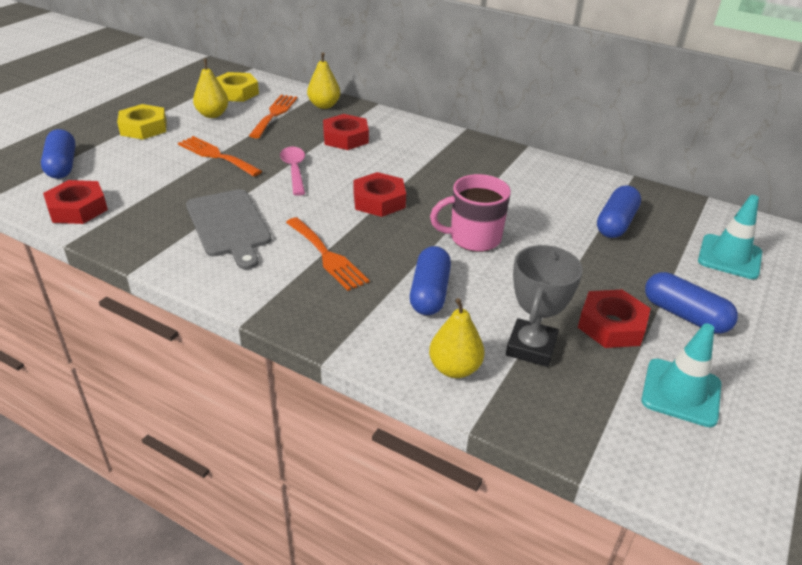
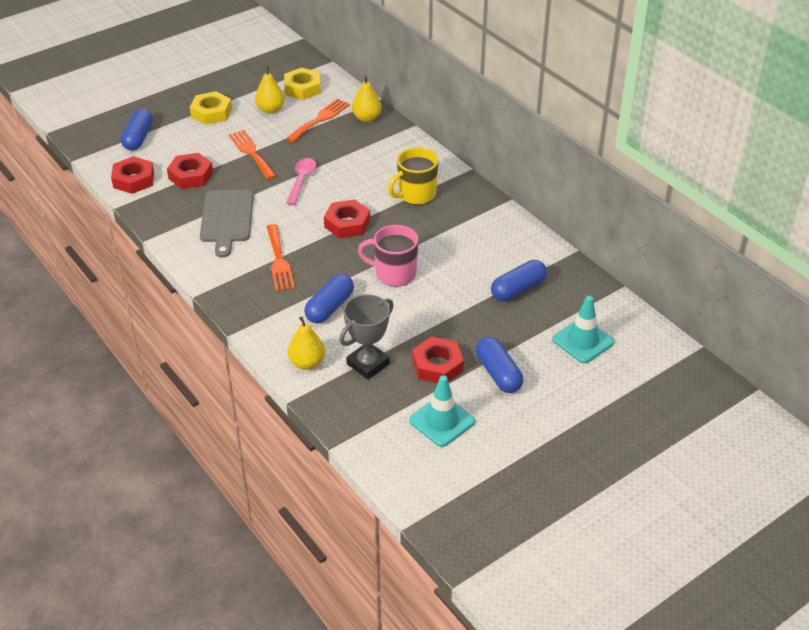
camera: 25 degrees right, 5 degrees up
(345, 138) = (362, 157): red nut -> red nut (190, 175)
(430, 160) = (415, 194): none -> yellow mug

